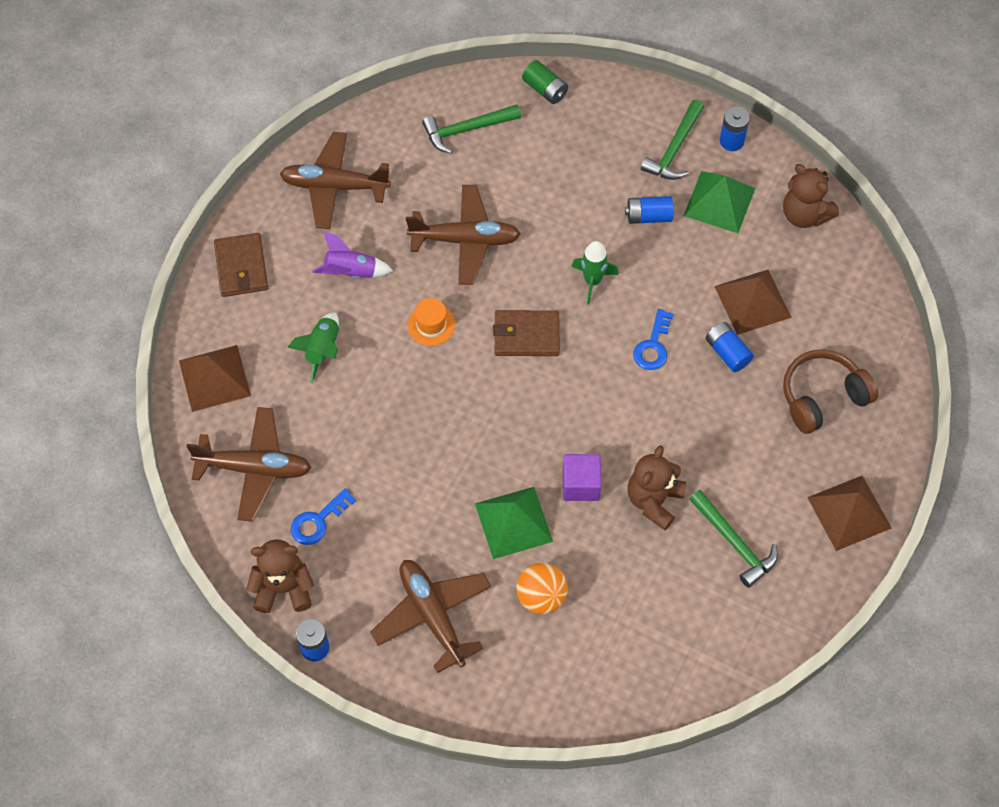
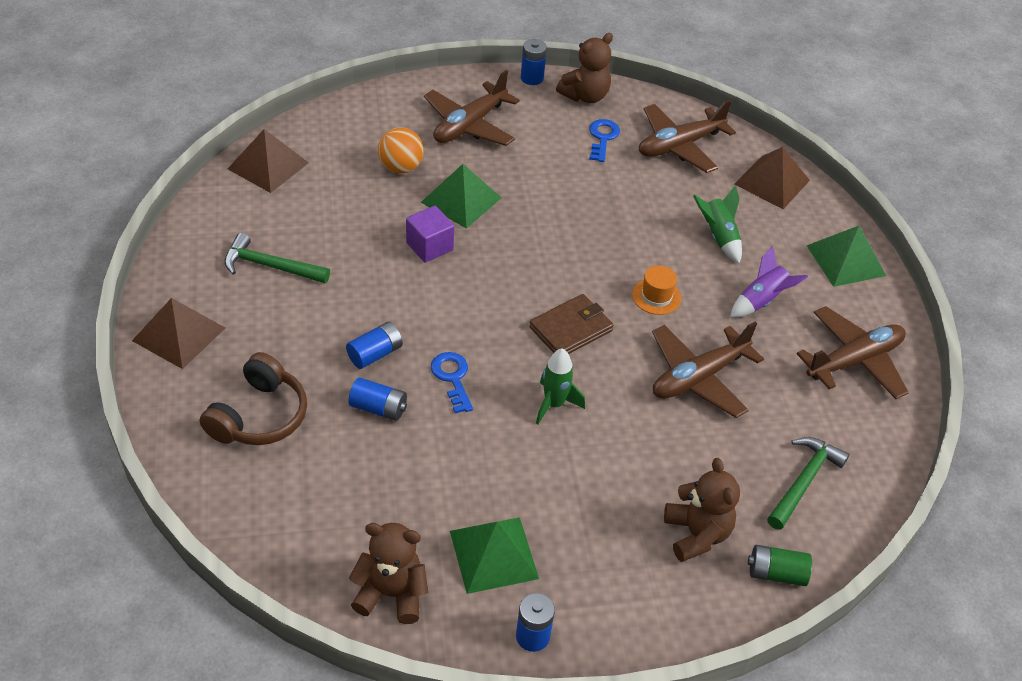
camera: 140 degrees right, 15 degrees down
(241, 267) = (846, 260): brown wallet -> green pyramid
(432, 616) = (469, 125): brown plane -> brown plane turned 105 degrees clockwise
(648, 216) = (553, 496): blue battery -> blue battery (375, 354)
(654, 501) = (360, 263): brown teddy bear -> brown teddy bear (696, 534)
(674, 149) = (586, 587): green hammer -> none
(752, 302) = (386, 468): brown pyramid -> brown pyramid (268, 165)

